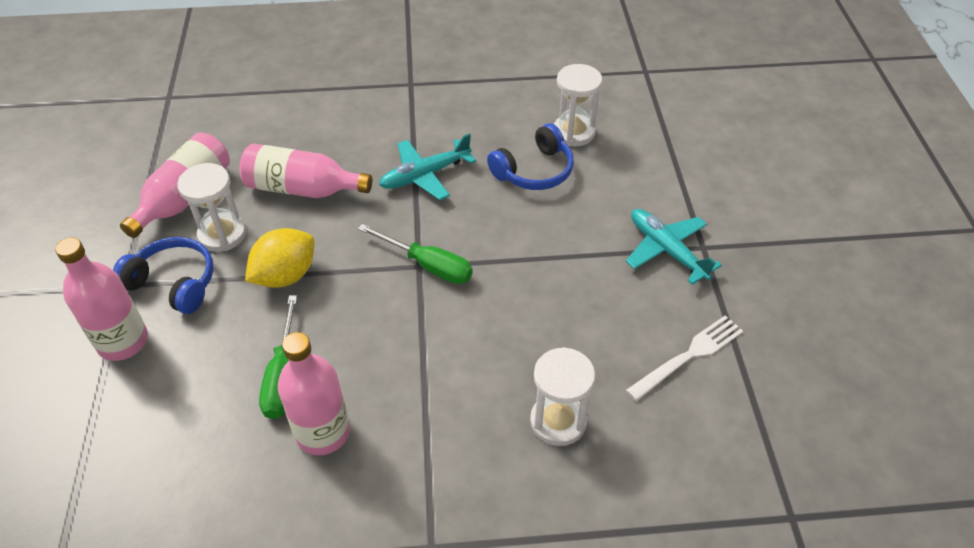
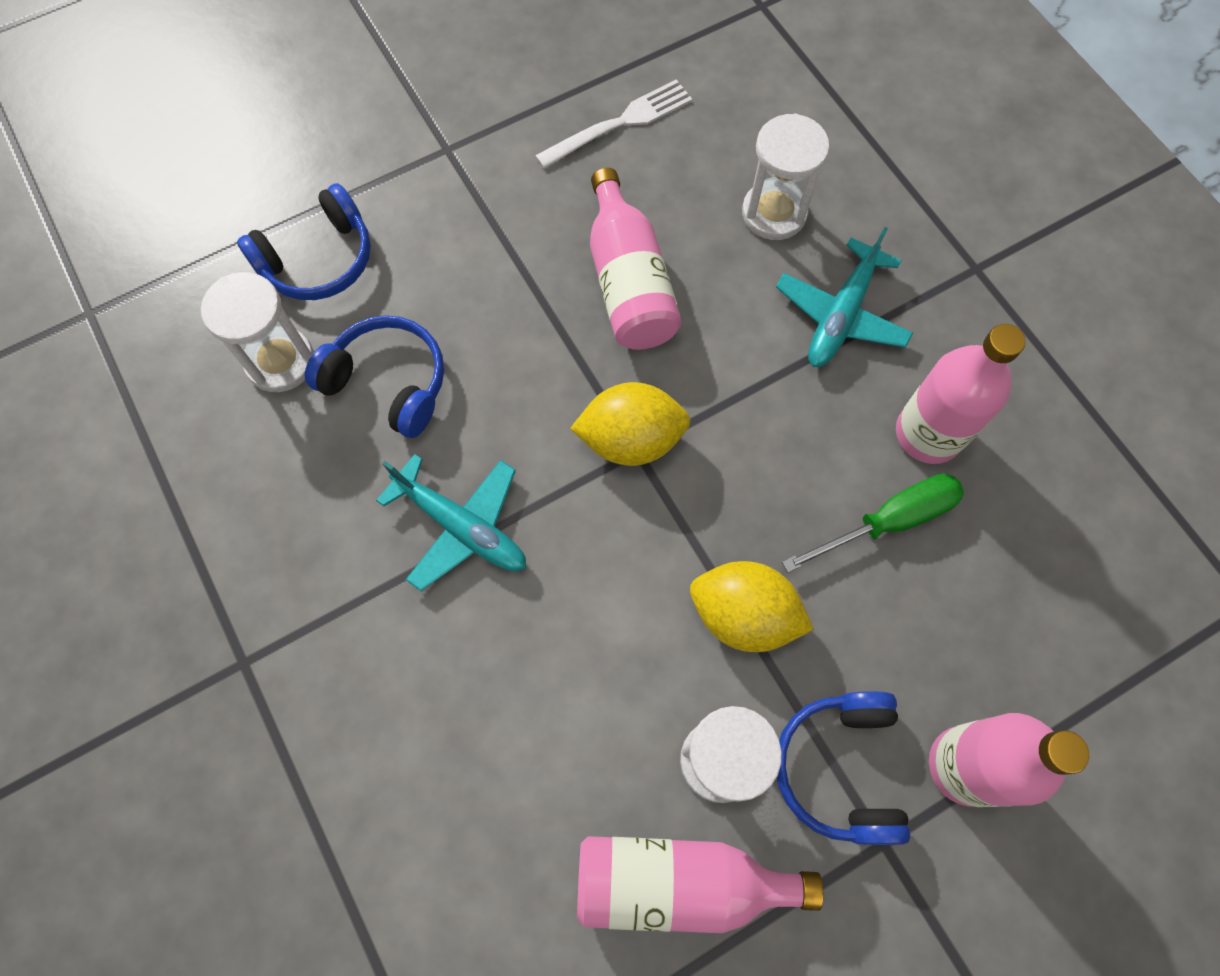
camera: 115 degrees left, 20 degrees up
(303, 189) = (571, 695): pink bottle -> pink bottle (628, 282)
(428, 265) = (631, 439): green screwdriver -> yellow lemon
(638, 163) = (318, 260): none -> blue headphones
(667, 250) = (471, 183): turquoise plane -> turquoise plane (841, 315)
(689, 355) = (621, 122): white fork -> white fork turned 120 degrees clockwise

